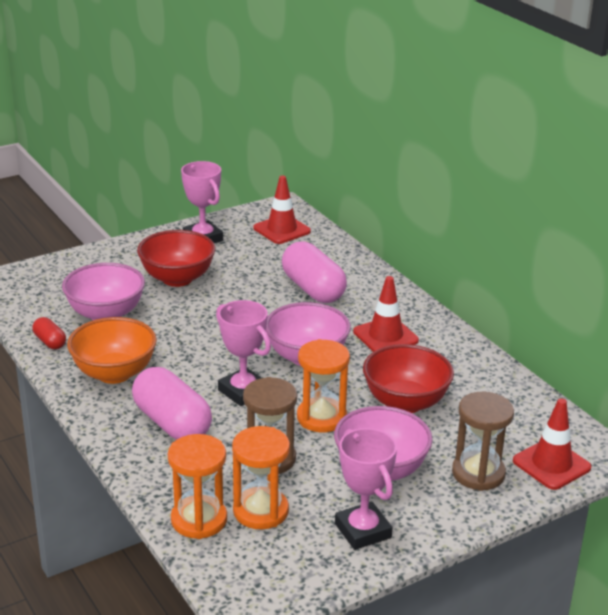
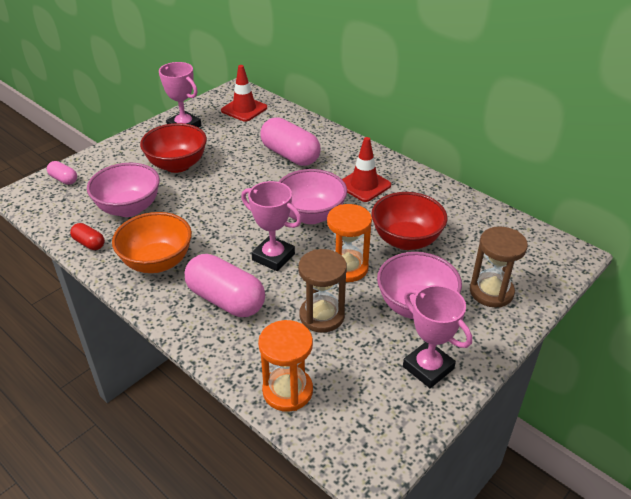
camera: 15 degrees left, 10 degrees up
(47, 273) = (64, 179): none -> pink capsule
(260, 511) = (336, 369): orange hourglass -> none
(551, 464) = (540, 271): red traffic cone -> none

